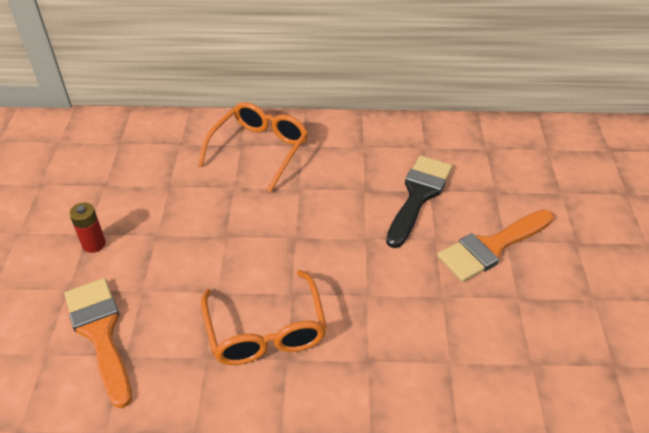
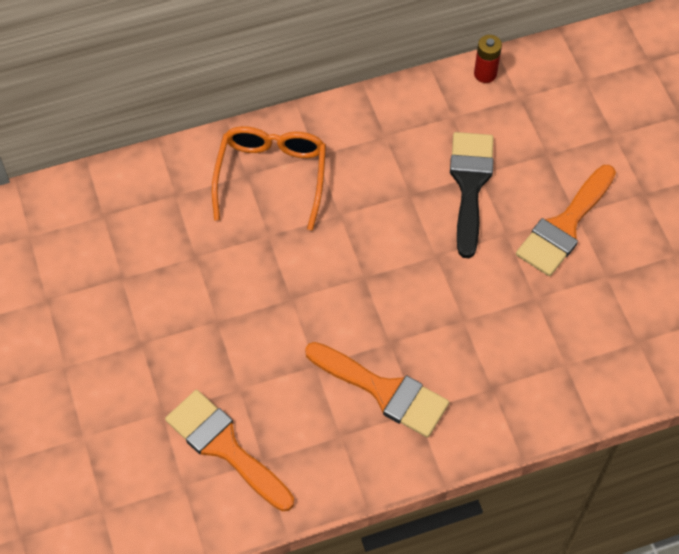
camera: 20 degrees left, 15 degrees up
(94, 244) = (156, 354): red battery -> red battery (485, 74)
(266, 331) = (384, 391): orange glasses -> orange brush

